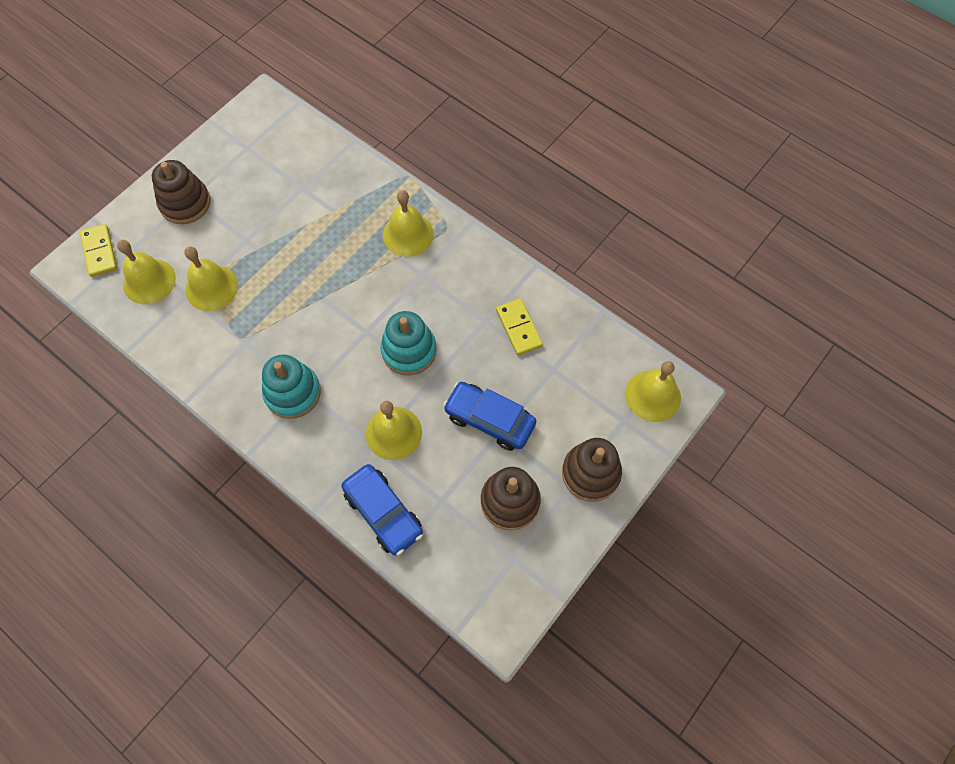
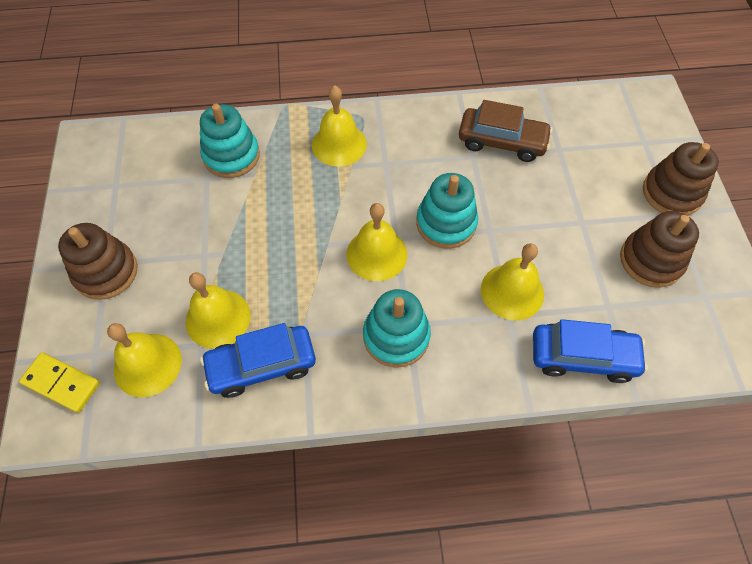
camera: 45 degrees left, 5 degrees down
(333, 185) = (231, 156): none -> turquoise stacking toy
(489, 420) = (564, 219): blue car -> blue car (262, 366)
(519, 328) = (502, 142): yellow domino -> brown car
(653, 395) = (639, 111): yellow bell -> yellow bell (376, 254)

